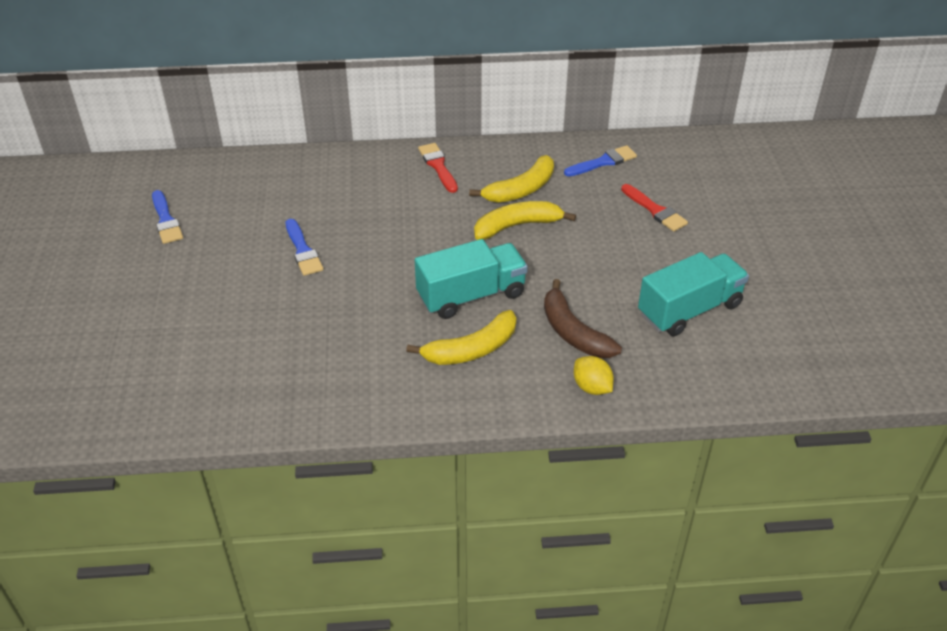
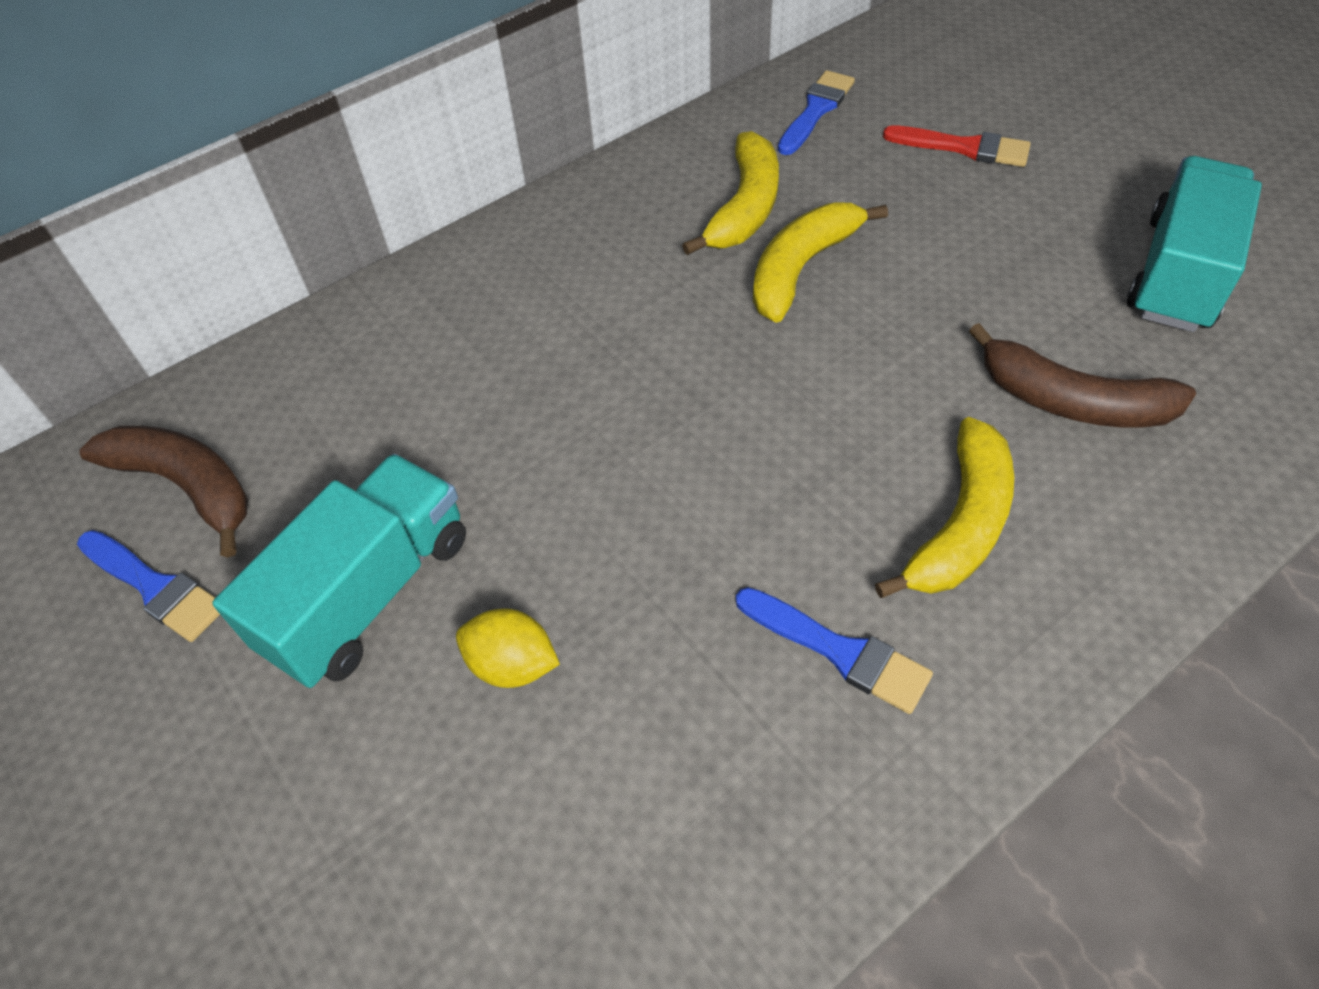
camera: 30 degrees left, 10 degrees up
(203, 192) = (187, 486): none -> brown banana
(303, 251) = (490, 502): blue brush -> blue brush (839, 651)
(438, 166) = (577, 231): red brush -> none
(471, 295) = (857, 425): turquoise truck -> turquoise truck (369, 593)
(592, 387) = (1201, 481): yellow lemon -> yellow lemon (512, 664)

